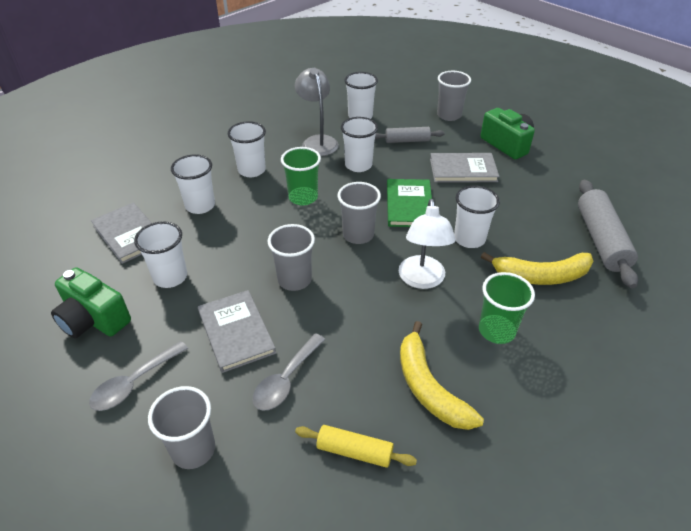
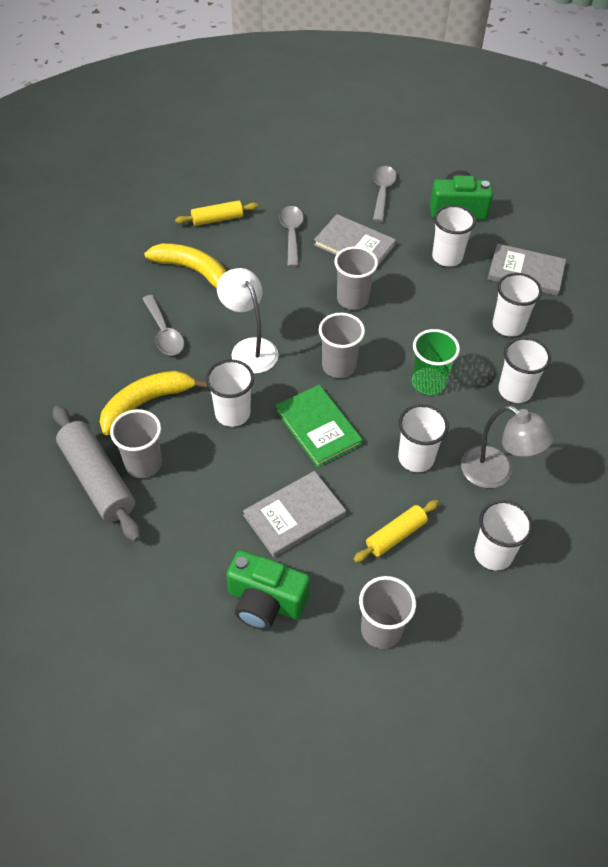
camera: 145 degrees right, 10 degrees up
(193, 449) = (309, 181): grey cup -> grey cup (143, 464)
(407, 140) = (396, 535): grey rolling pin -> yellow rolling pin
(496, 330) = (164, 333): green cup -> grey spoon

